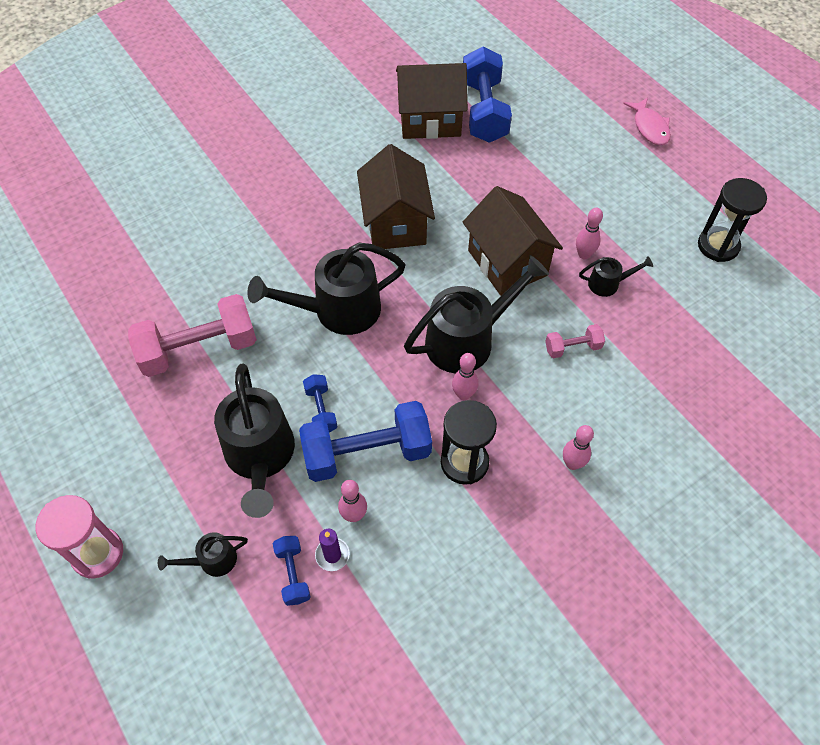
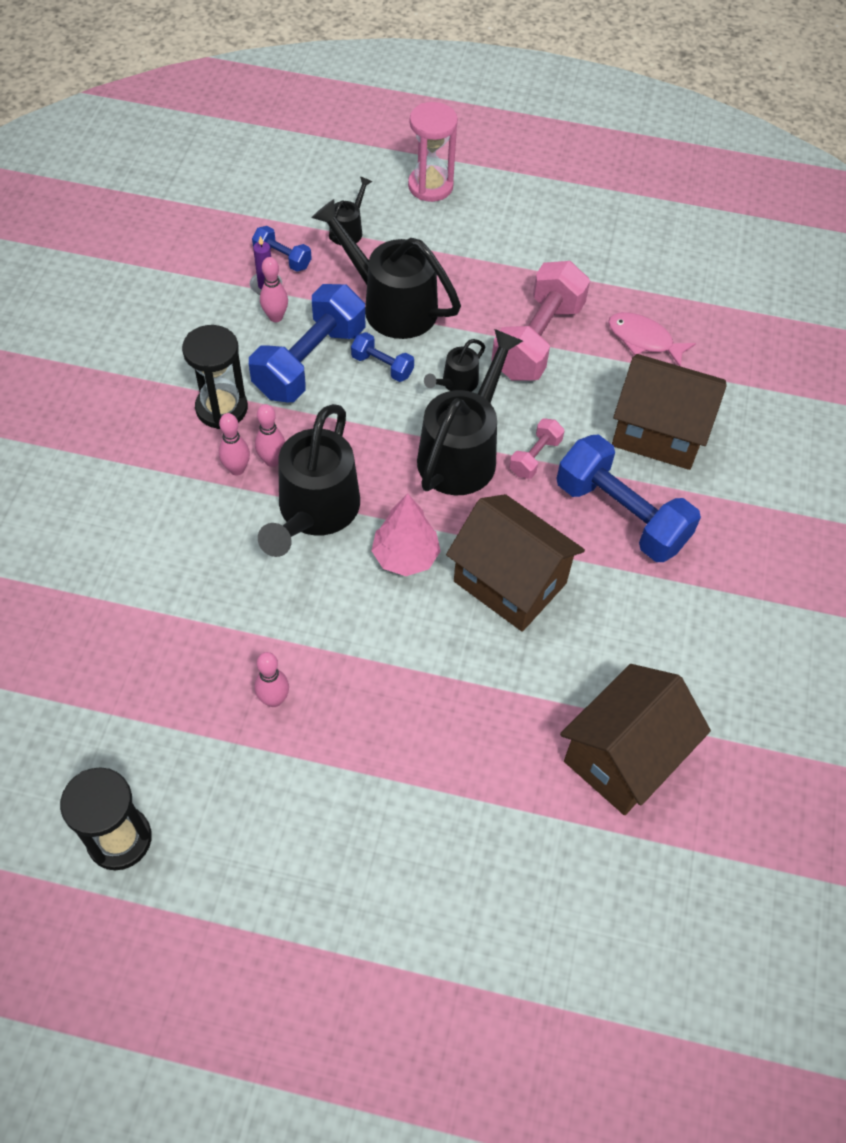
camera: 135 degrees right, 0 degrees up
(439, 276) = (405, 556): none -> pink tree
(484, 111) = (577, 830): blue dumbbell -> blue dumbbell (621, 515)
(507, 263) = (349, 624): brown house -> brown house (658, 433)
(572, 348) = (204, 578): pink dumbbell -> pink dumbbell (535, 457)
(572, 463) = (125, 470): pink bowling pin -> pink bowling pin (237, 469)
(608, 284) = (219, 681): black watering can -> black watering can (456, 383)
(649, 127) = (339, 994): pink fish -> pink fish (644, 340)

